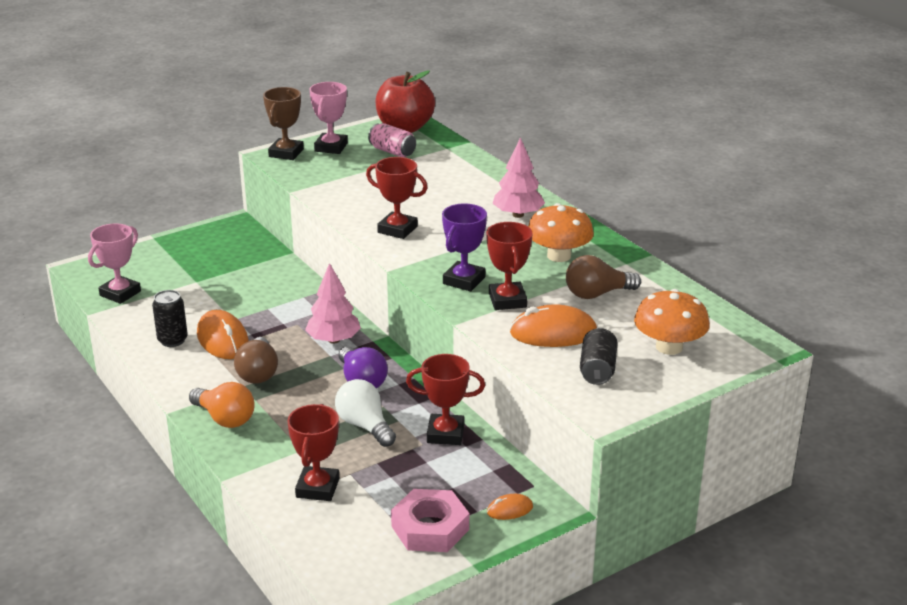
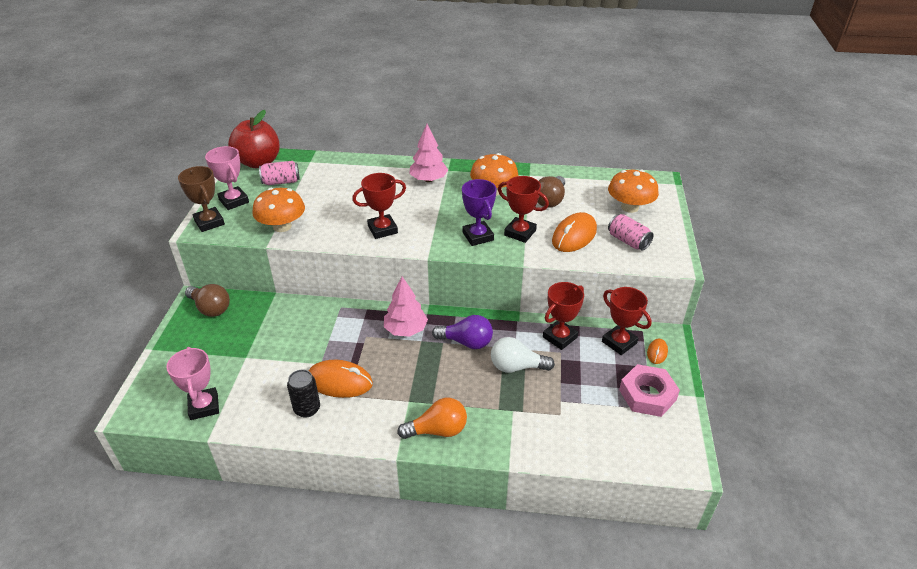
camera: 50 degrees left, 10 degrees up
(258, 373) = (402, 385): brown light bulb -> brown light bulb (210, 308)
(317, 488) = (562, 424): red trophy -> red trophy (619, 342)
(329, 184) = (282, 226): none -> orange mushroom
(597, 370) = (628, 241): black can -> pink can

